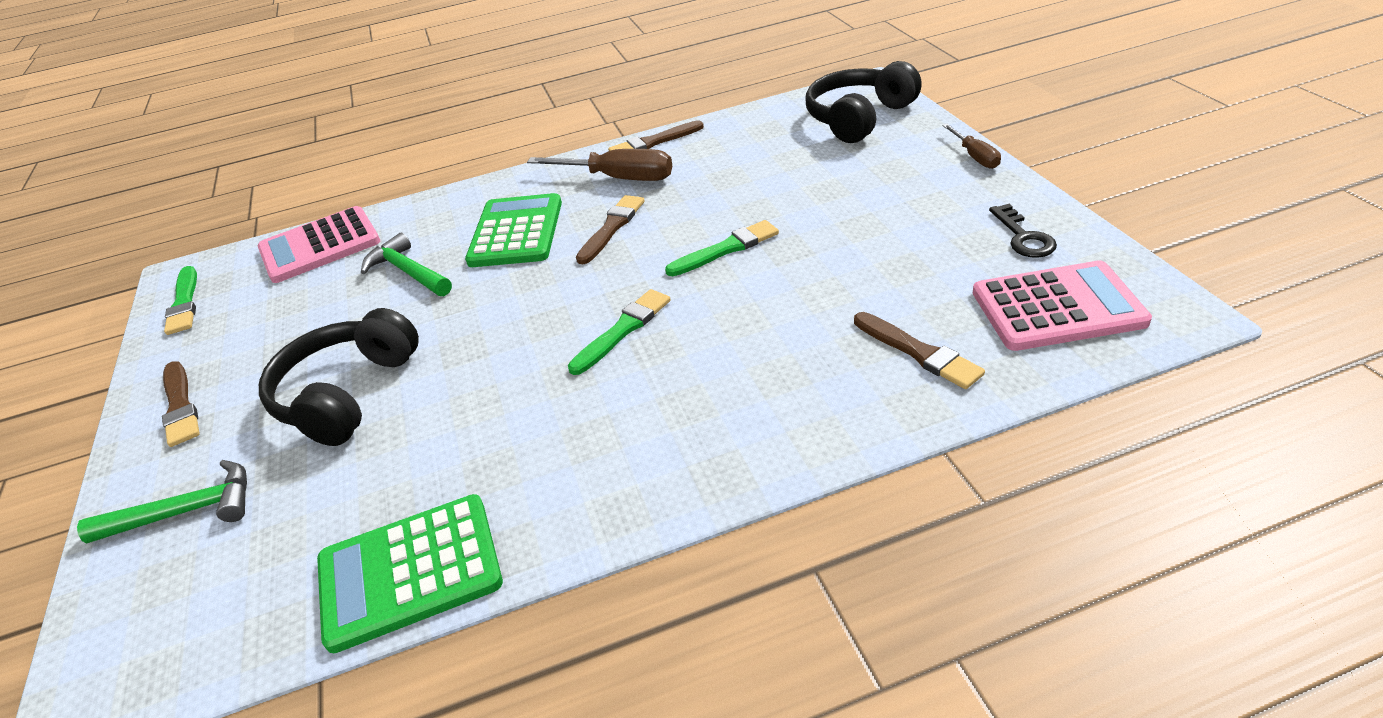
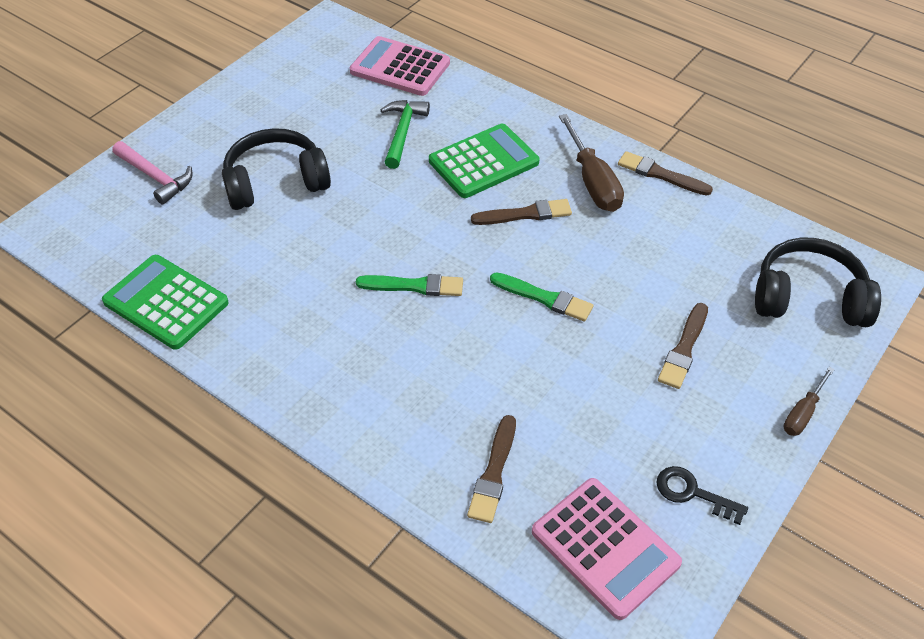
camera: 50 degrees right, 10 degrees up
(180, 406) = (224, 114): brown brush -> brown brush (684, 349)
(184, 303) = (305, 45): green brush -> none
(186, 511) = (156, 177): green hammer -> pink hammer
(1023, 237) = (692, 493): black key -> black key turned 75 degrees clockwise

